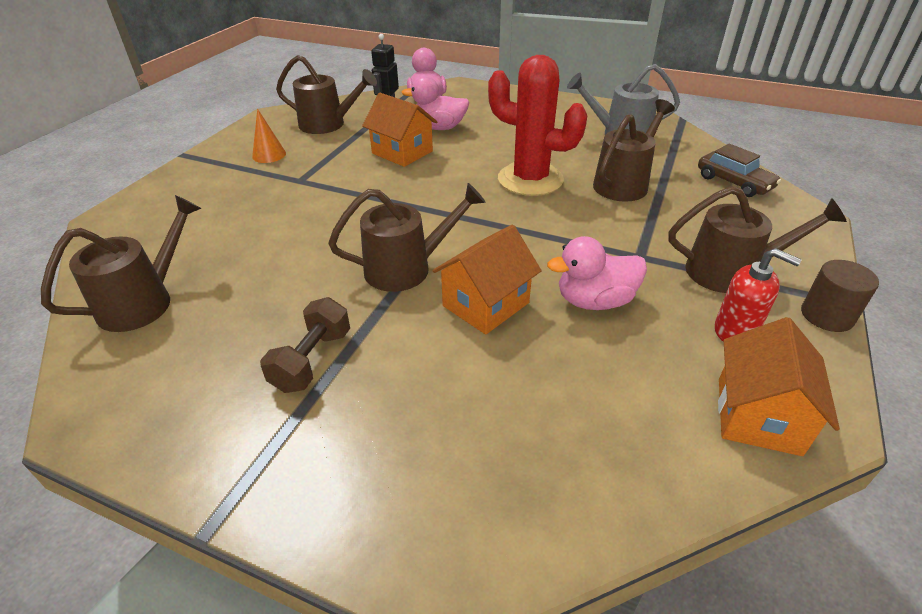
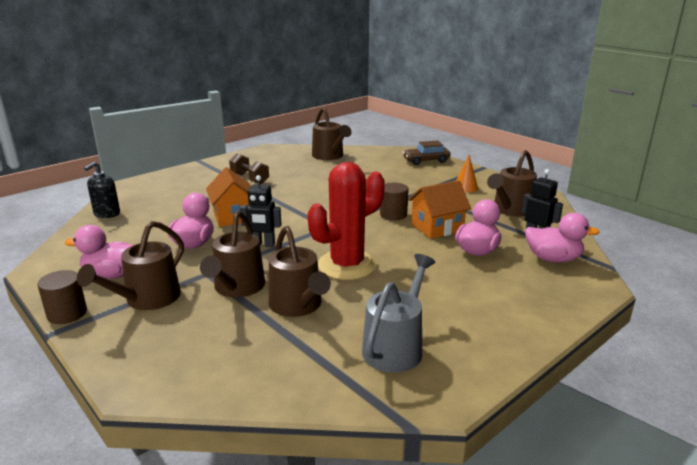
camera: 115 degrees right, 15 degrees down
(385, 182) = (393, 214): none -> brown cylinder
(407, 268) = (288, 205): brown watering can -> brown watering can (237, 288)
(540, 244) = (263, 245): none -> black robot
(612, 488) = (106, 214): none -> black soap dispenser
(734, 182) = (233, 372): brown car -> brown car (426, 161)
(735, 331) = (112, 275): red soap dispenser -> pink duck
(758, 415) = (71, 255): orange house -> none

